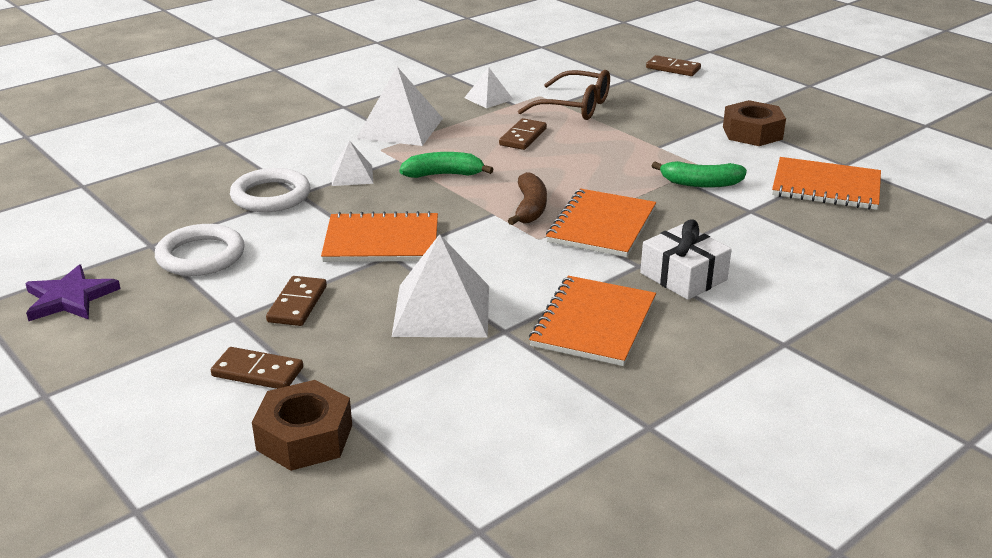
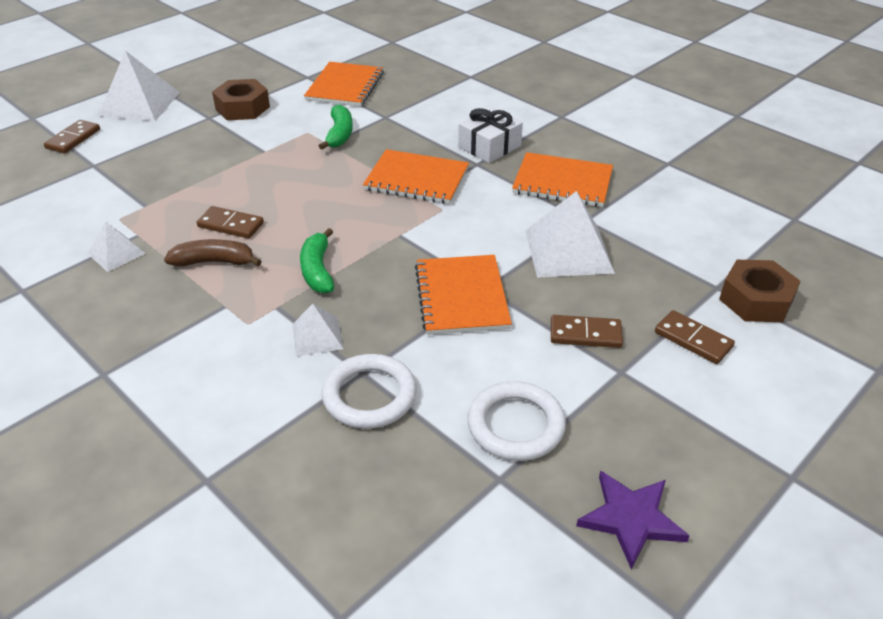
camera: 95 degrees left, 10 degrees up
(258, 372) = (693, 340): brown domino -> brown domino turned 60 degrees counterclockwise
(400, 128) = (189, 314): white pyramid -> white pyramid (139, 104)
(530, 208) = (389, 215): brown banana -> brown banana (214, 262)
(575, 107) = (159, 195): brown glasses -> none

